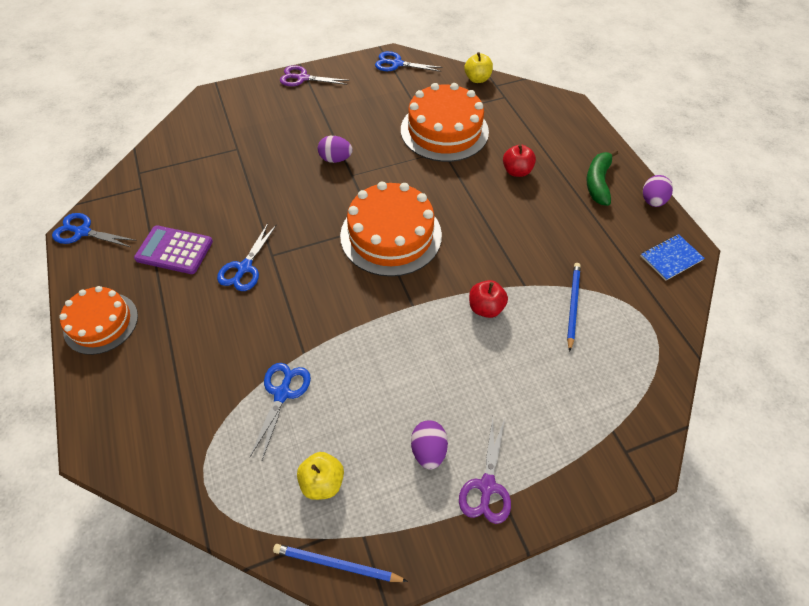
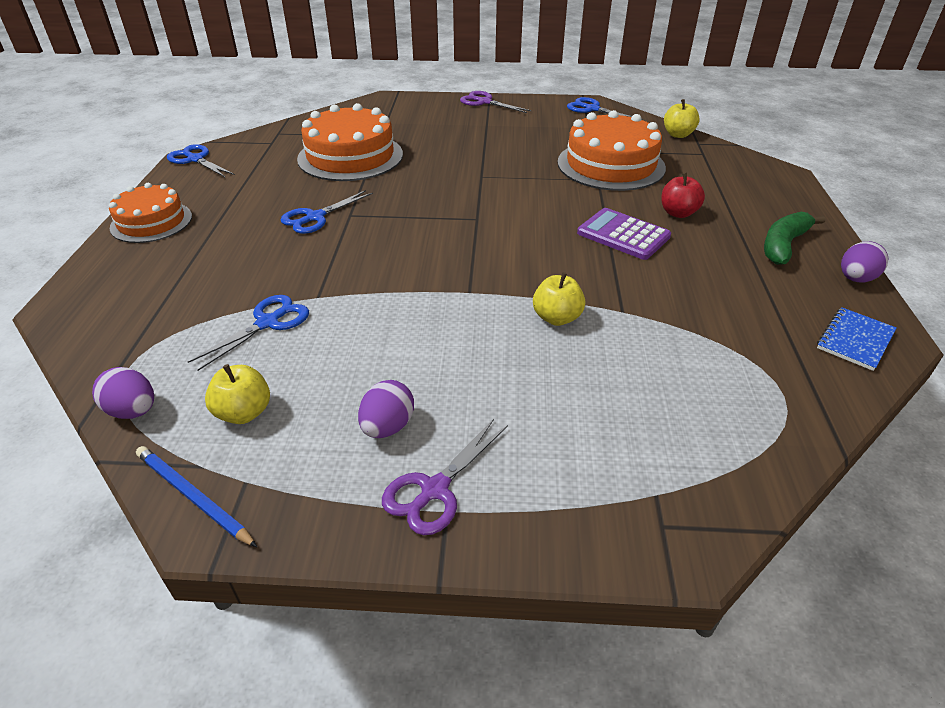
camera: 25 degrees right, 15 degrees down
(174, 250) = (261, 189): purple calculator -> purple calculator (623, 235)
(335, 159) = (473, 162): purple egg -> purple egg (133, 411)
(391, 235) = (488, 230): orange cake -> orange cake (350, 156)
(485, 308) = (557, 318): red apple -> yellow apple
(572, 305) = (677, 347): blue pencil -> none
(671, 258) = (855, 340): blue notebook -> blue notebook turned 45 degrees counterclockwise

